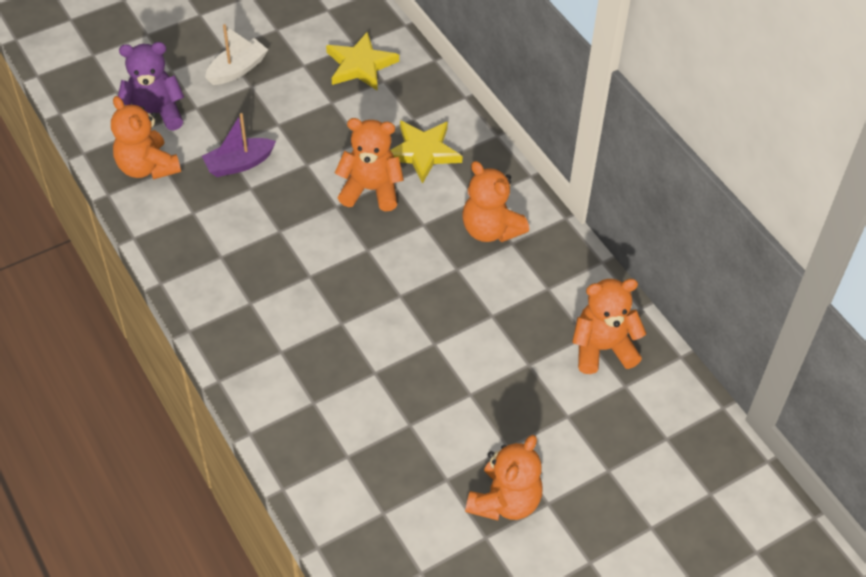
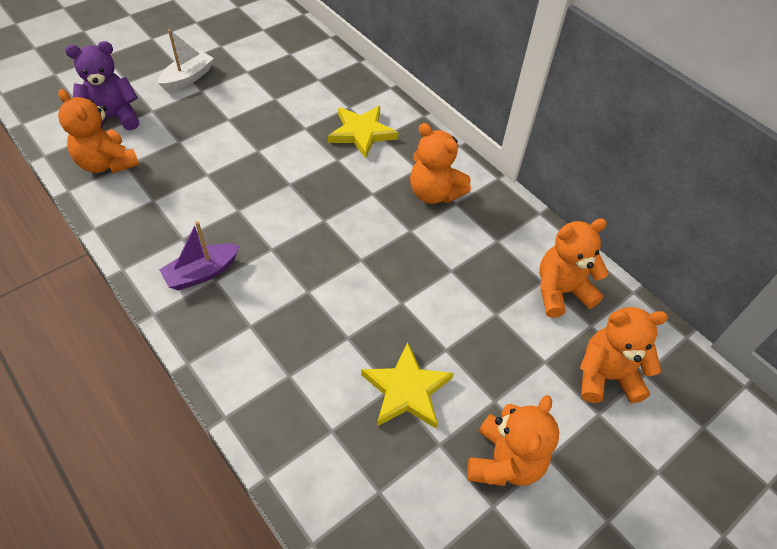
camera: 10 degrees left, 0 degrees up
(239, 164) = (195, 154): purple boat -> purple boat (202, 273)
(360, 65) = (296, 68): yellow star -> yellow star (406, 390)
(371, 190) = (319, 167): orange teddy bear -> orange teddy bear (606, 376)

